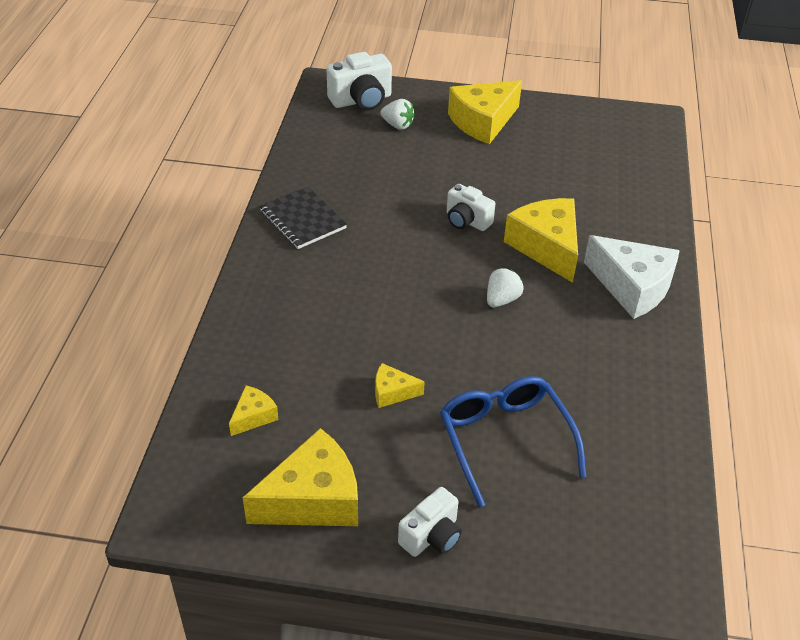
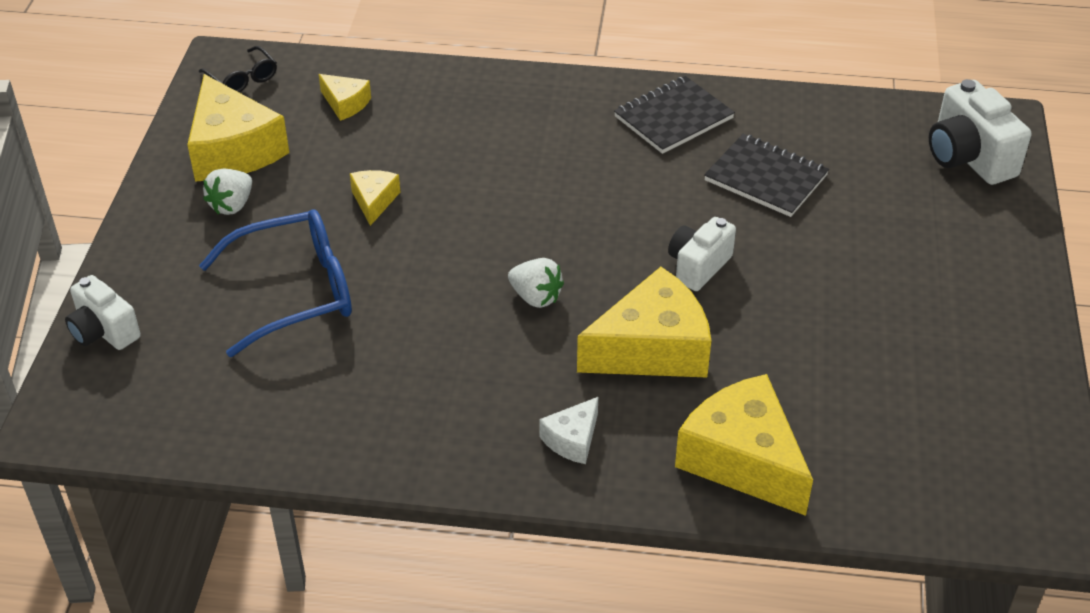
camera: 90 degrees right, 0 degrees up
(198, 500) = (242, 79): none -> black glasses
(376, 183) = (766, 178): none -> black notebook
(397, 125) = (915, 195): white strawberry -> white strawberry (232, 205)
(431, 536) = (173, 232): white camera -> white camera (104, 331)
(483, 122) = (957, 289): yellow cheese -> yellow cheese (742, 459)
(632, 287) = (572, 439): white cheese -> white cheese, size x0.49

